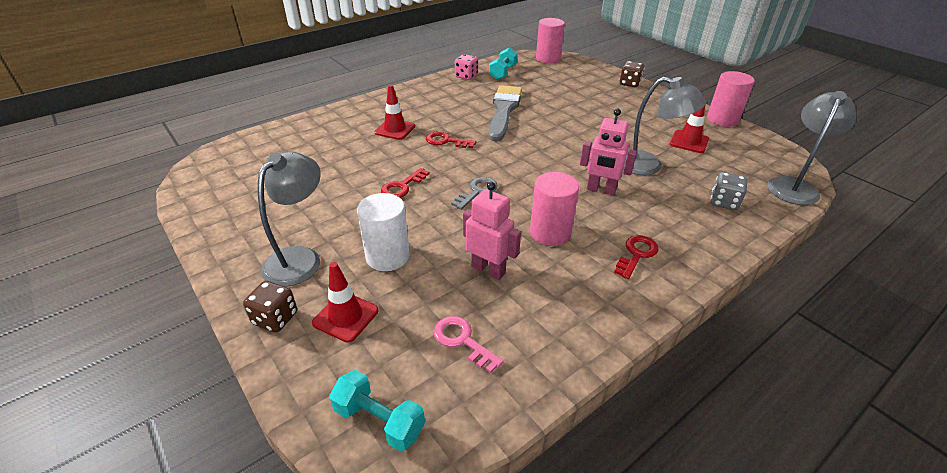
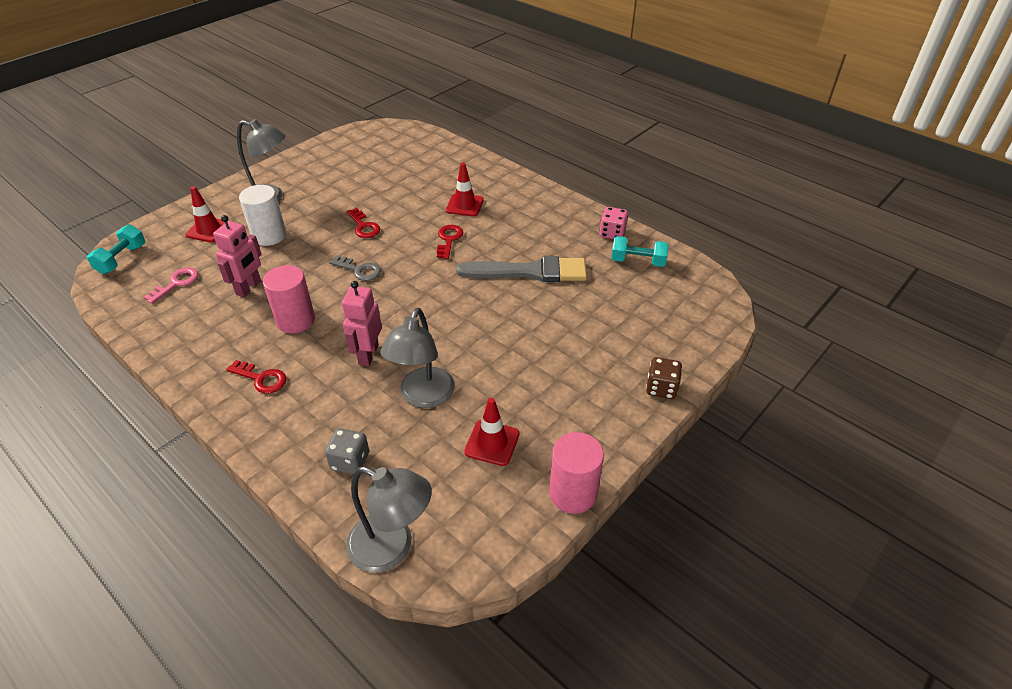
camera: 80 degrees right, 5 degrees up
(275, 318) = (212, 203): brown dice -> none
(402, 187) = (364, 226): red key -> red key turned 150 degrees counterclockwise
(548, 59) = (709, 299): pink cylinder -> none

